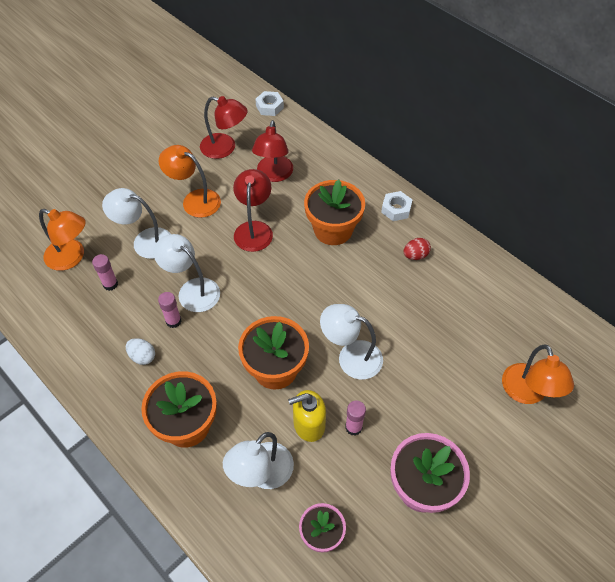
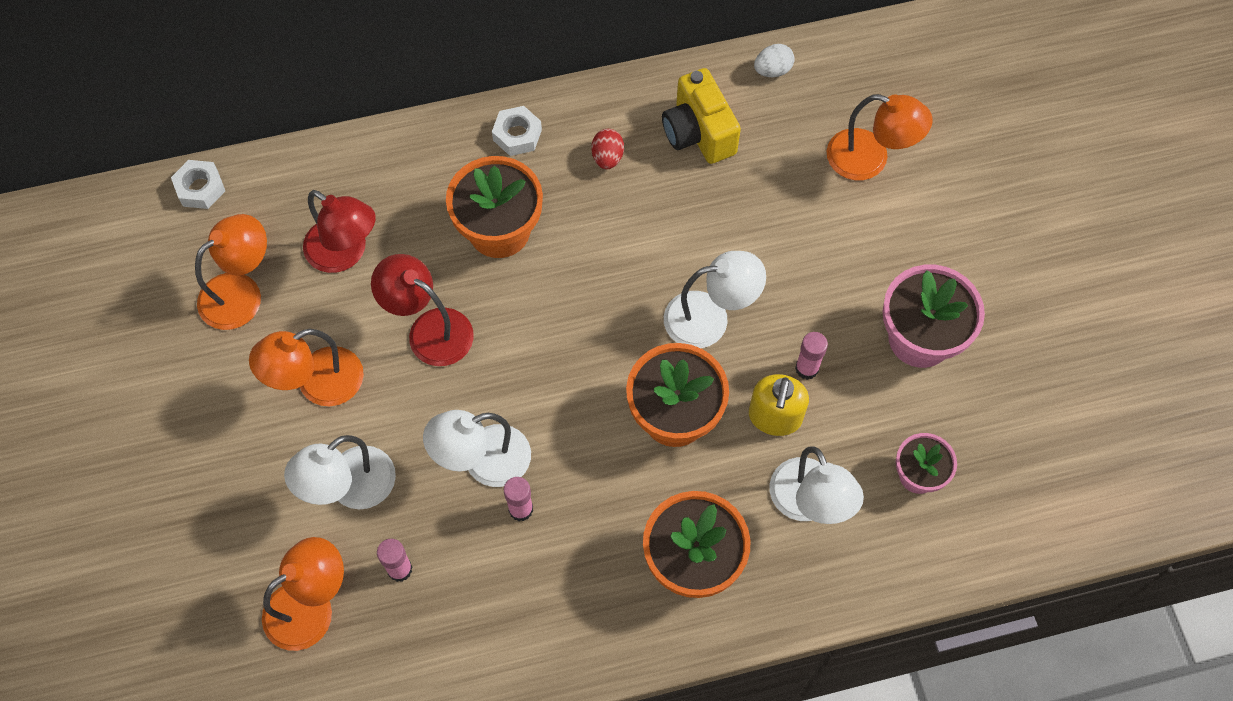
camera: 60 degrees left, 10 degrees up
(142, 356) = (554, 575): white egg -> white egg (772, 70)
(225, 148) = (241, 293): red lamp -> orange lamp
(351, 356) = (710, 318): white lamp -> white lamp turned 150 degrees counterclockwise
(467, 291) = (698, 133): none -> yellow camera

